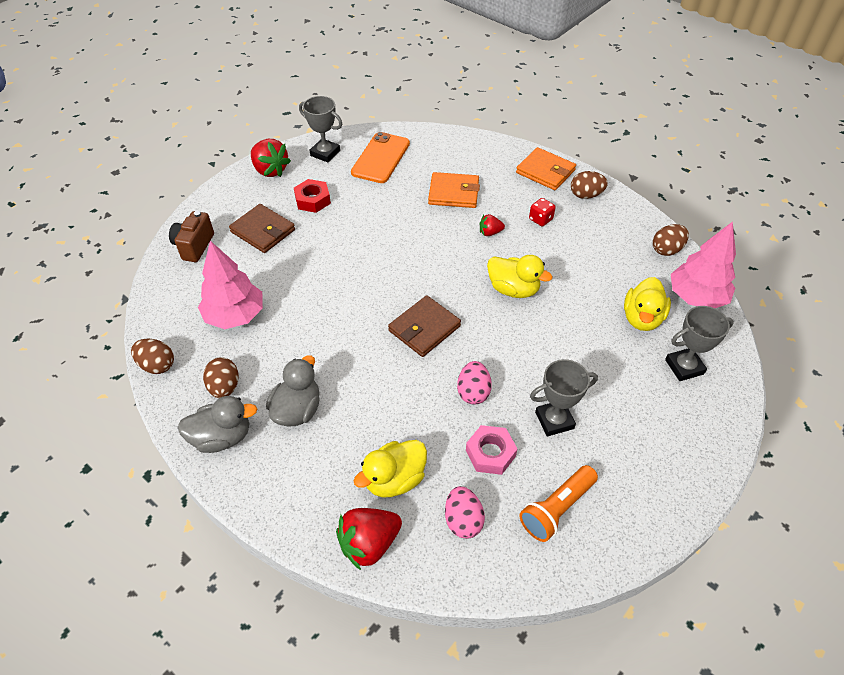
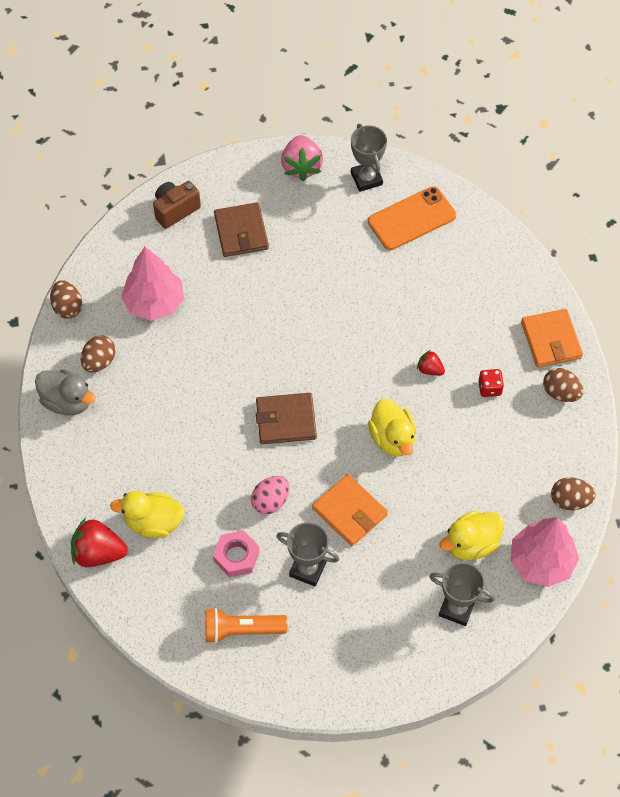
camera: 40 degrees right, 10 degrees up
(270, 170) = (301, 167): red strawberry -> pink strawberry
(297, 410) = (134, 418): grey duck -> none
(313, 200) = (309, 226): red nut -> none
(453, 193) = (440, 305): orange wallet -> orange wallet (349, 512)
(463, 520) = (172, 586): pink egg -> none

